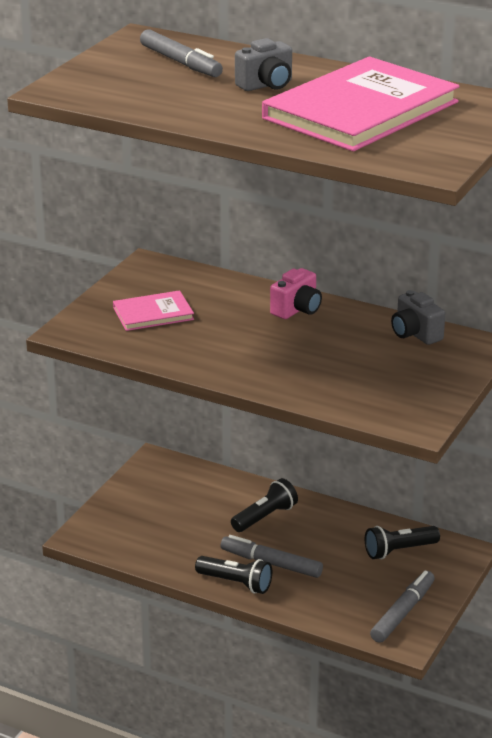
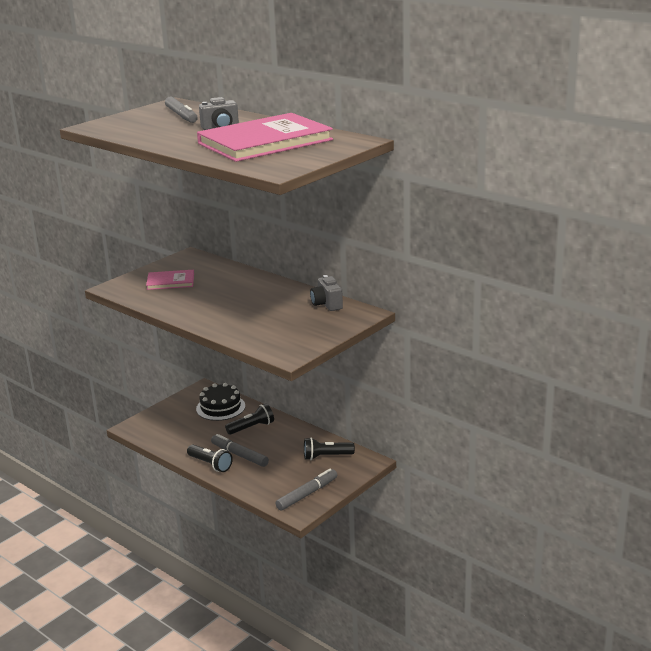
camera: 15 degrees right, 5 degrees down
(199, 489) = (220, 407): none -> black cake
(297, 310) = (261, 286): pink camera -> none

